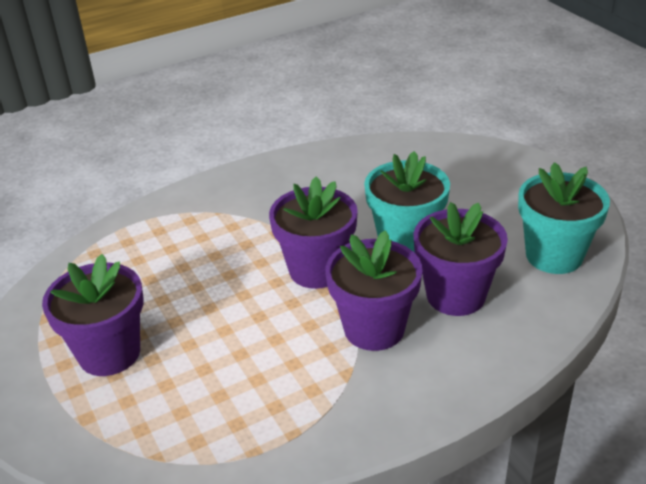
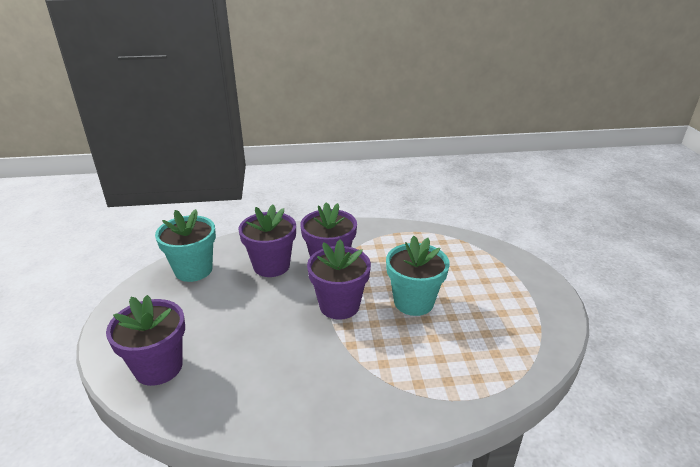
camera: 160 degrees left, 5 degrees down
(109, 353) = (488, 292): purple flower pot -> purple flower pot (158, 367)
(405, 241) = (267, 307): turquoise flower pot -> turquoise flower pot (413, 302)

